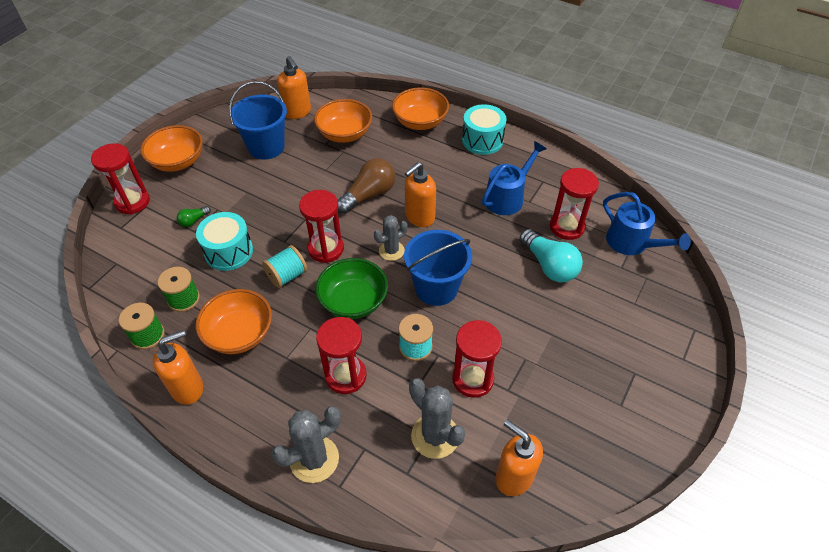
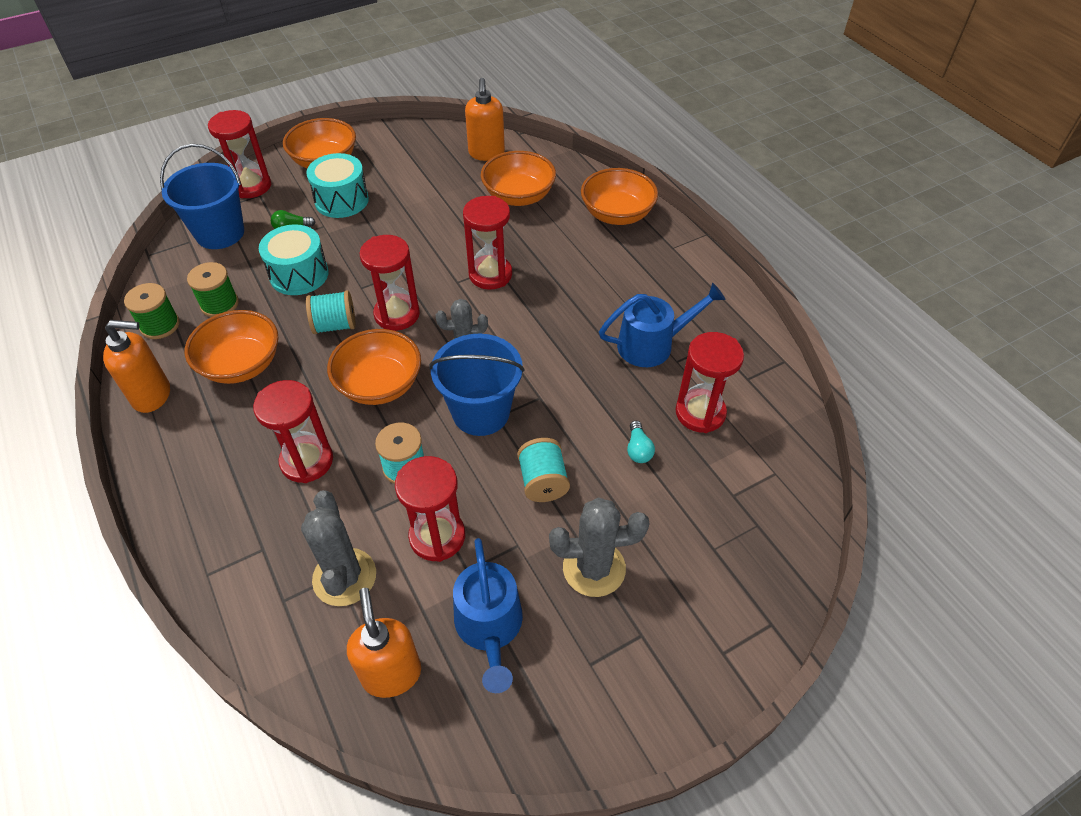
camera: 30 degrees right, 0 degrees up
(266, 147) = (423, 179): blue bucket -> blue bucket (220, 233)
(314, 459) = (206, 532): grey cactus -> grey cactus (594, 568)
(353, 301) = (379, 384): green bowl -> orange bowl
(369, 195) = (490, 275): brown light bulb -> red hourglass
(419, 217) = (527, 323): orange soap dispenser -> none
(482, 140) = (676, 264): turquoise drum -> turquoise drum (341, 200)
(509, 312) = (543, 482): none -> turquoise spool
(549, 265) = (638, 449): turquoise light bulb -> turquoise light bulb, size x0.48
(632, 243) = (773, 472): blue watering can -> blue watering can (490, 628)

